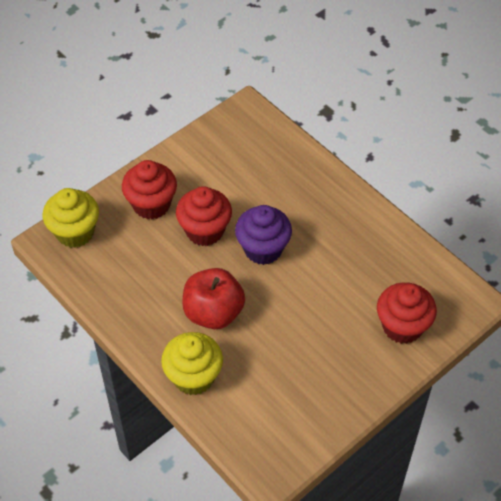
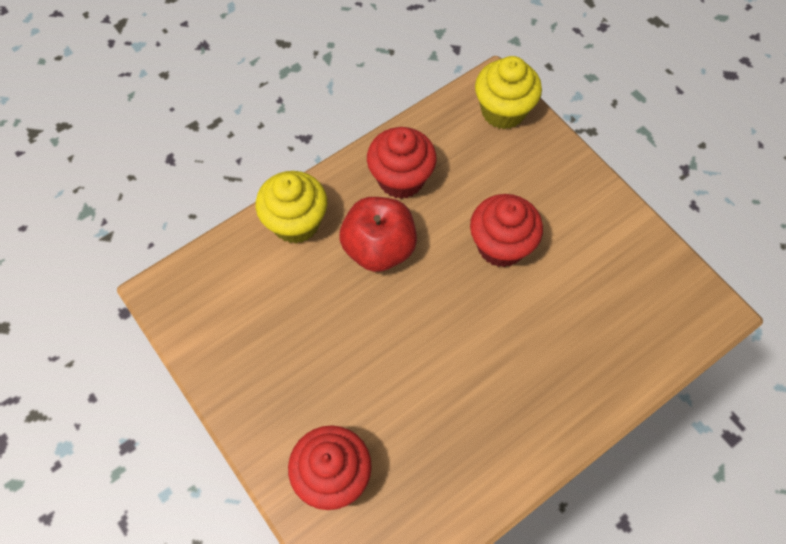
camera: 95 degrees right, 10 degrees up
(151, 204) = (543, 189): red cupcake -> red cupcake (401, 179)
(263, 249) = (469, 311): purple cupcake -> none

